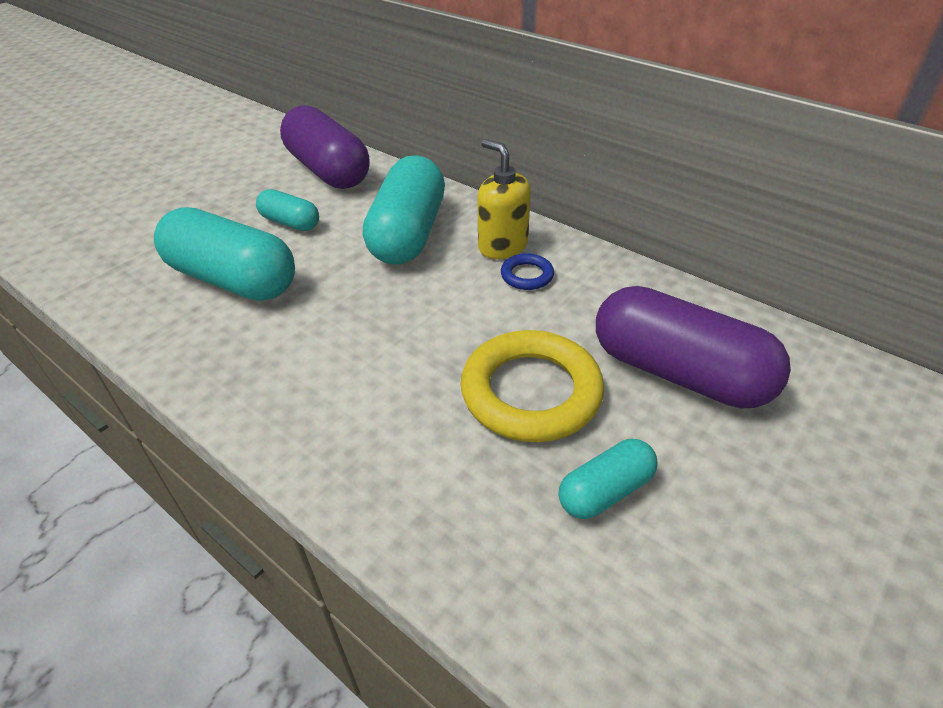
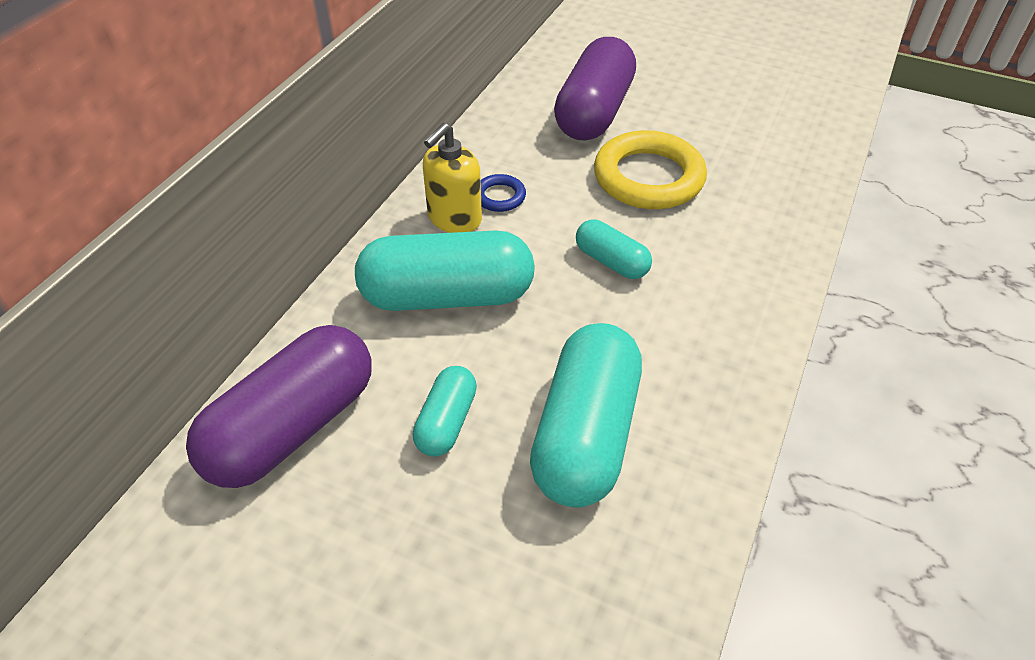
camera: 105 degrees left, 5 degrees up
(605, 491) = (716, 138): turquoise capsule -> turquoise capsule (611, 262)

